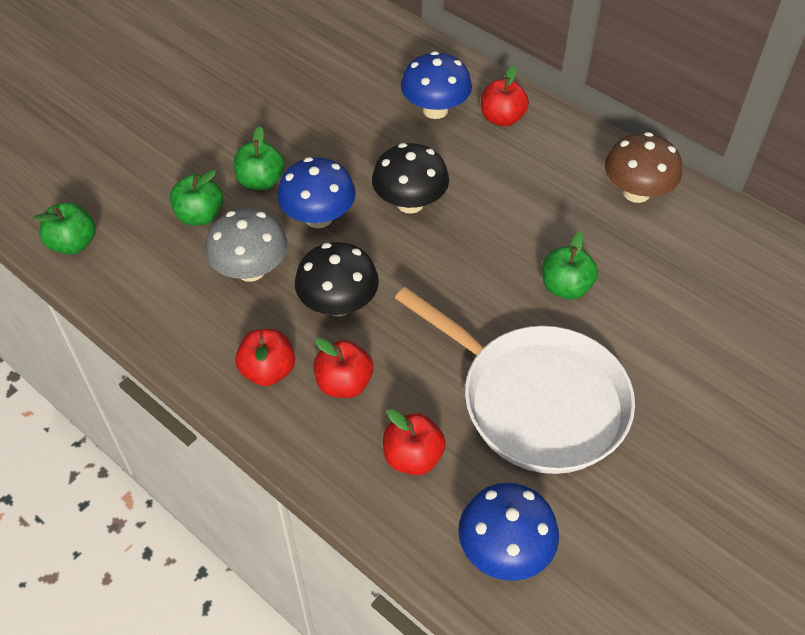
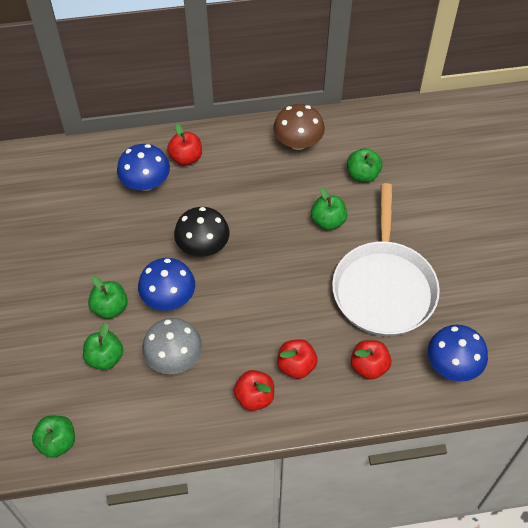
camera: 50 degrees left, 5 degrees up
(338, 304) = (241, 331): black mushroom -> none
(536, 401) = (384, 288): white pan -> white pan turned 105 degrees clockwise
(668, 277) = (362, 174): none -> green apple

